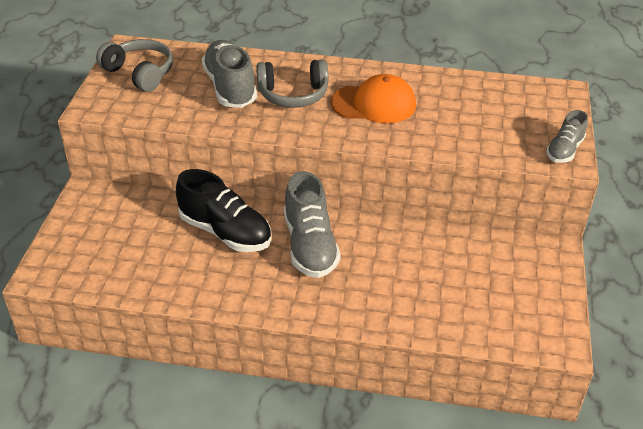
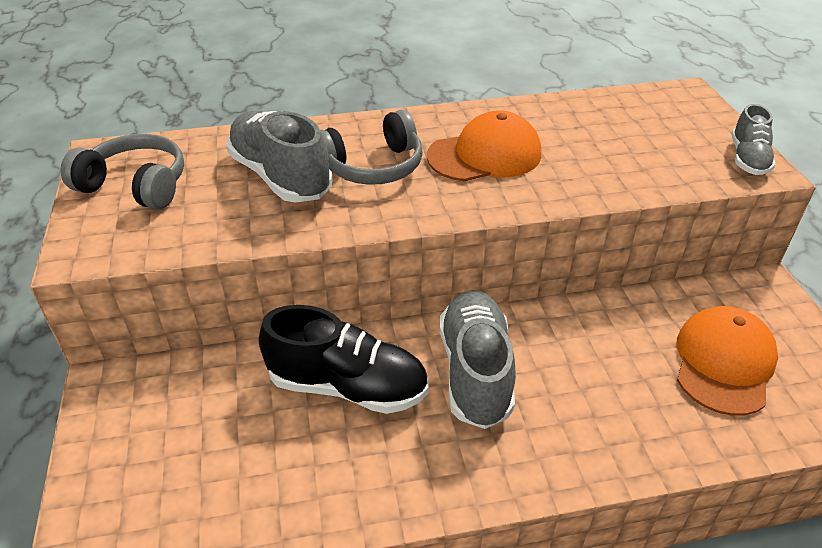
camera: 20 degrees left, 0 degrees up
(310, 245) = (475, 371): grey shoe -> grey shoe turned 150 degrees counterclockwise
(481, 287) = (723, 363): none -> orange cap

